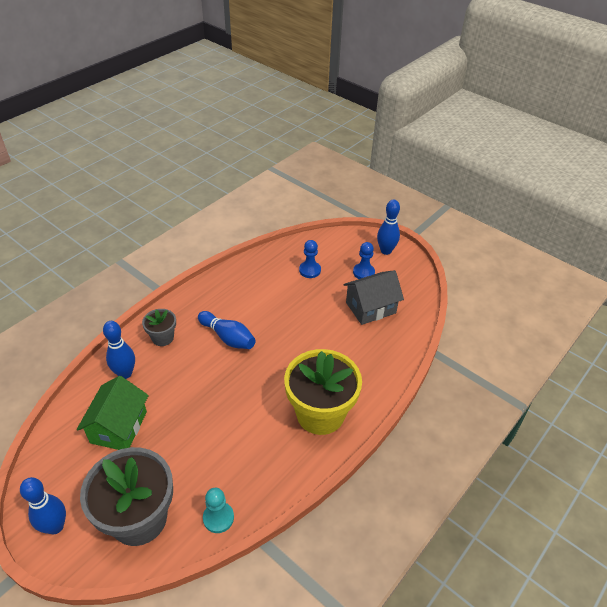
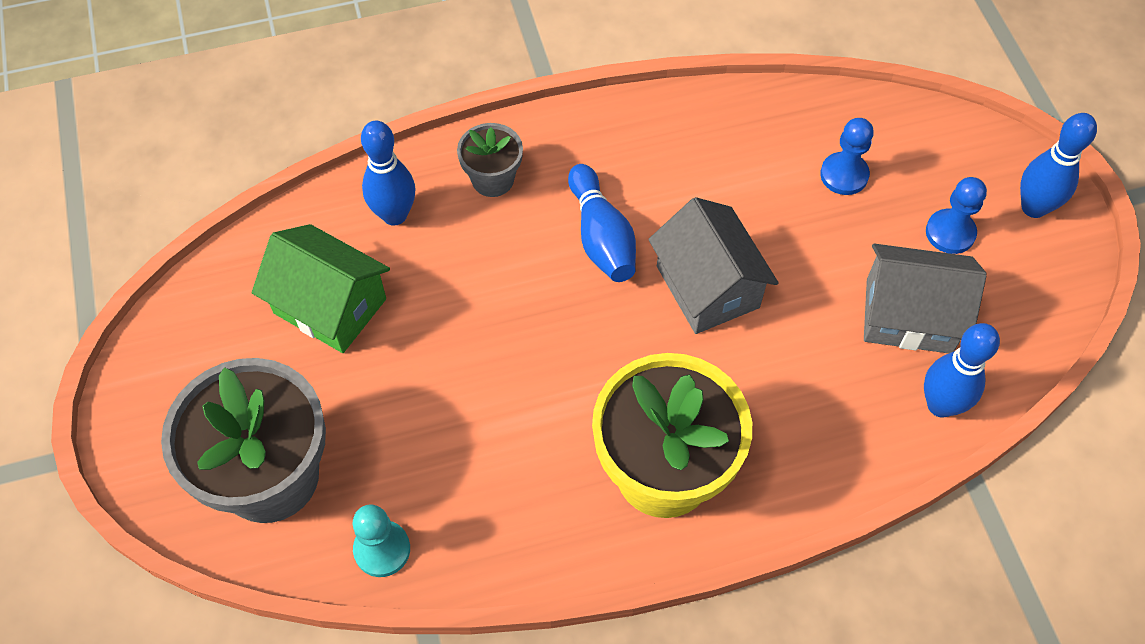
camera: 35 degrees right, 15 degrees up
(55, 526) = (153, 416): blue bowling pin -> blue bowling pin (940, 405)
(119, 427) = (330, 306): green house -> green house turned 75 degrees clockwise
(286, 335) = (707, 287): none -> grey house

